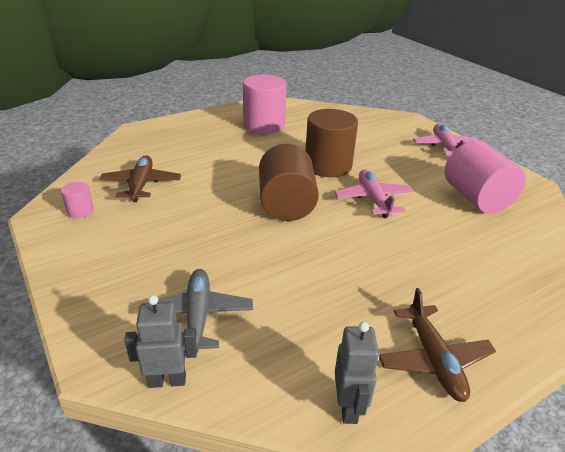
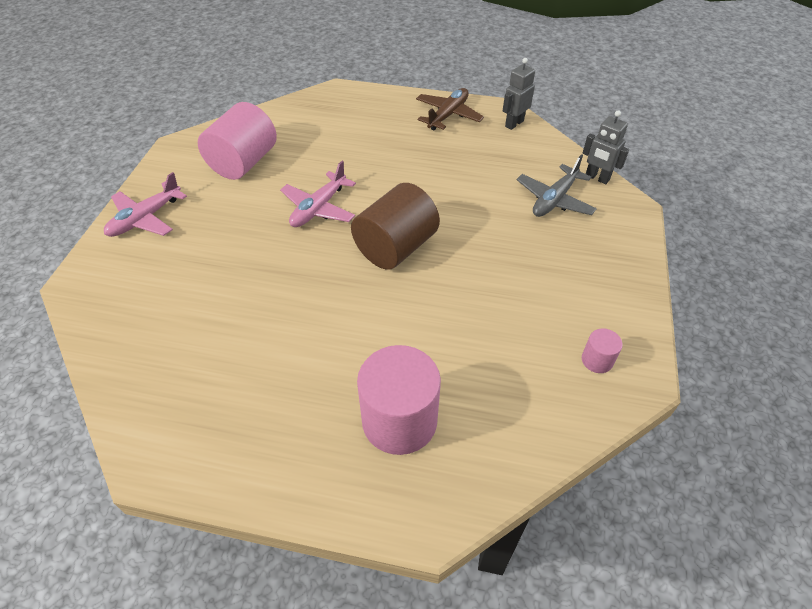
camera: 135 degrees left, 15 degrees up
(141, 184) = (509, 365): brown plane -> none
(264, 125) = (248, 396): pink cylinder -> pink cylinder (399, 420)
(328, 166) = (291, 268): brown cylinder -> none

